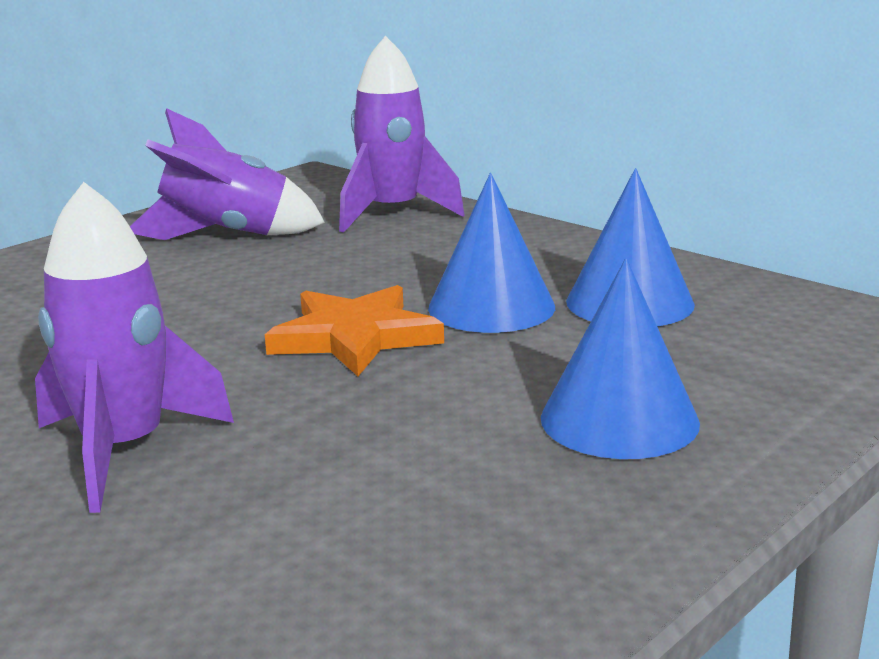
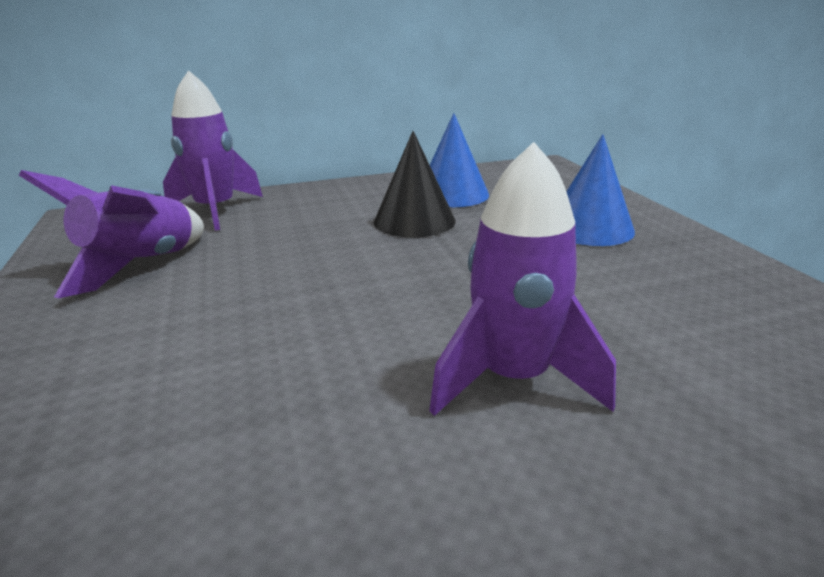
camera: 60 degrees left, 5 degrees up
(354, 337) = (408, 262): orange star -> none
(491, 307) = (414, 221): blue cone -> black cone

